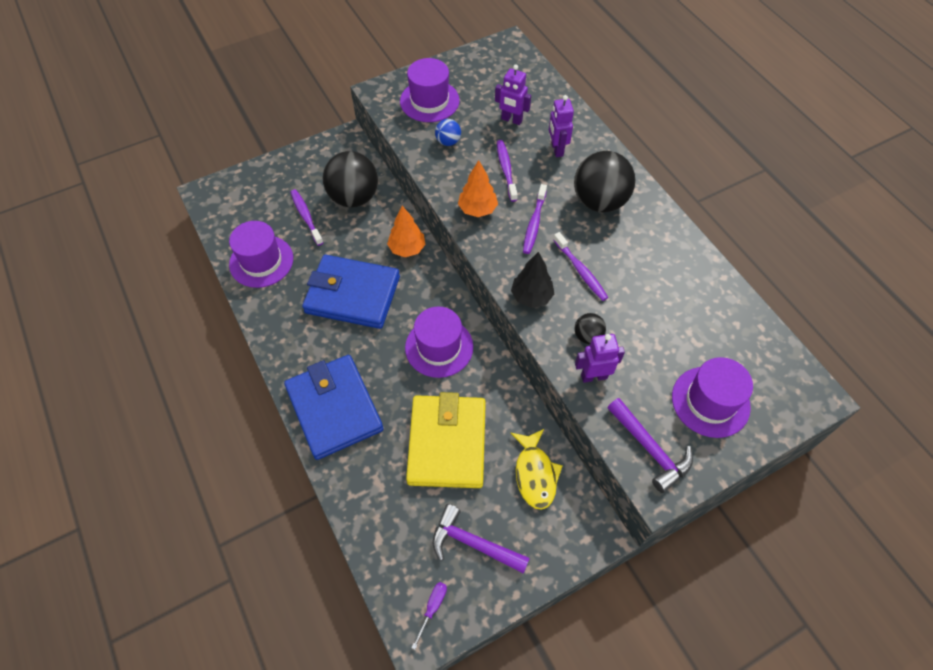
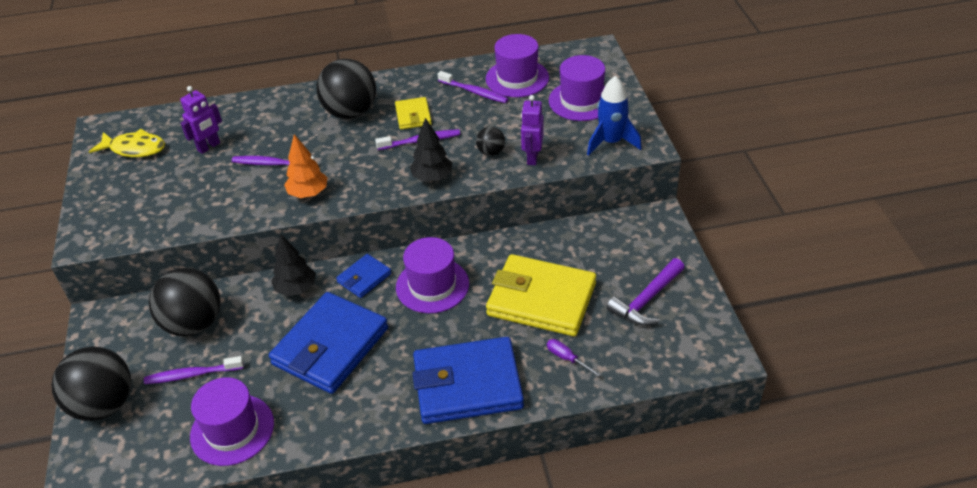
camera: 70 degrees left, 15 degrees down
(270, 178) = (104, 405): none -> black ball
(407, 249) = (296, 289): orange tree -> black tree
(429, 101) = (133, 202): purple hat -> purple hat (517, 78)
(432, 608) = (700, 340): purple screwdriver -> purple screwdriver (567, 358)
(433, 292) = (364, 278): none -> blue wallet
(448, 142) = (203, 198): blue ball -> none
(534, 223) = (350, 158): purple toothbrush -> purple toothbrush (474, 92)
(535, 474) = (593, 244): yellow fish -> yellow fish (134, 149)
(556, 149) = (270, 125): purple robot -> none
(616, 253) = (413, 116): none -> yellow wallet
(650, 449) = (611, 142): purple hammer -> blue rocket

